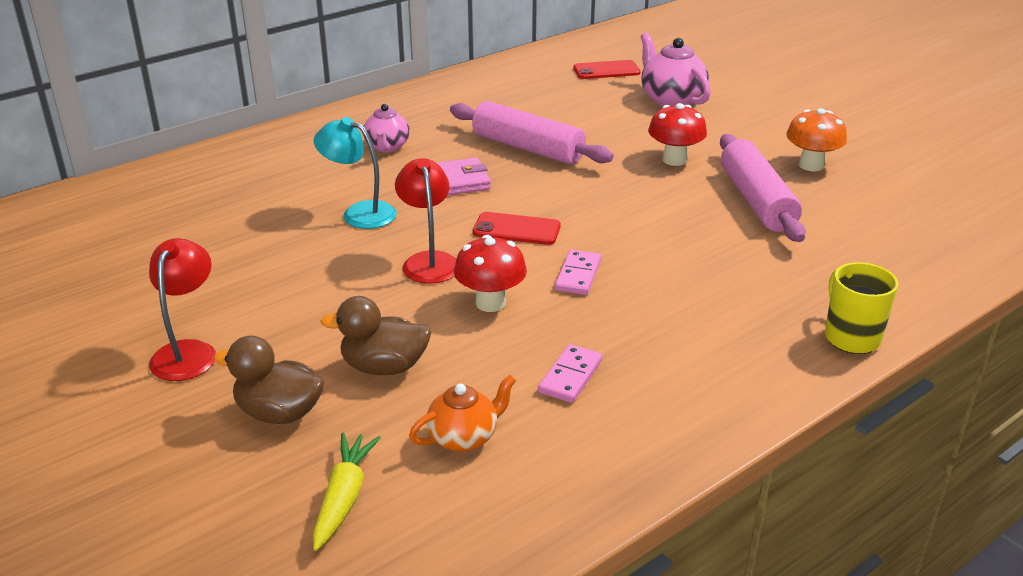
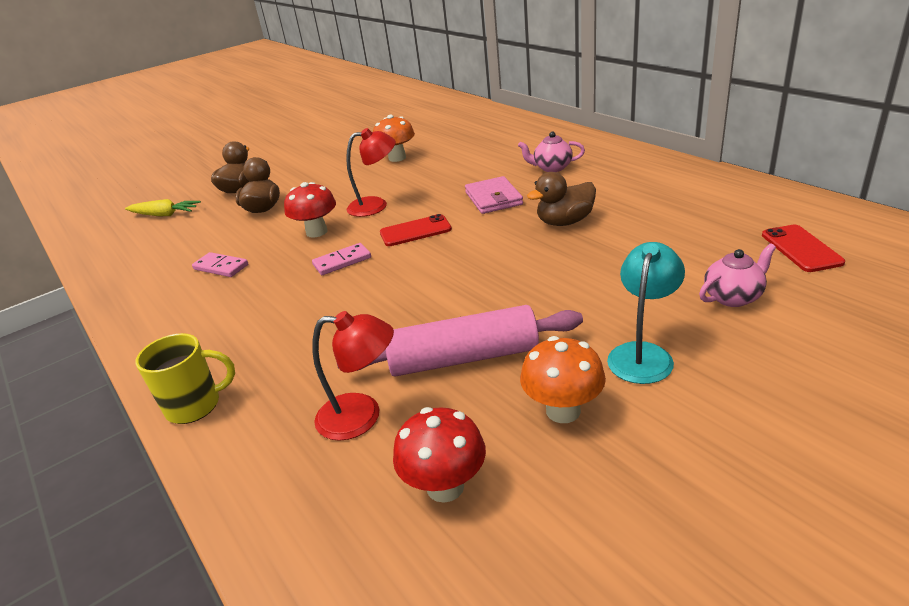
camera: 95 degrees right, 0 degrees up
(188, 352) = (302, 161): red lamp -> red lamp (362, 417)
(262, 252) = (397, 158): none -> orange mushroom
(359, 213) = (445, 175): turquoise lamp -> turquoise lamp (643, 354)
(464, 437) = (186, 239): orange teapot -> none
(516, 229) = (415, 231): red phone -> red phone turned 60 degrees clockwise
(528, 148) = (565, 222): pink rolling pin -> brown duck
(578, 275) = (342, 261): pink domino -> pink domino turned 45 degrees counterclockwise
(671, 99) = (733, 297): pink teapot -> pink teapot, size x0.65
(674, 160) = (557, 302): red mushroom -> red mushroom (445, 486)

